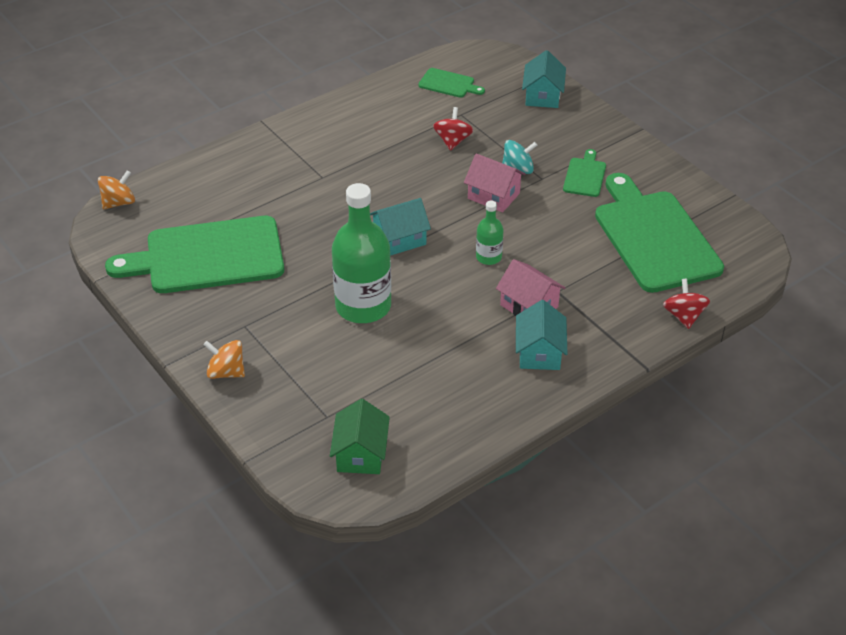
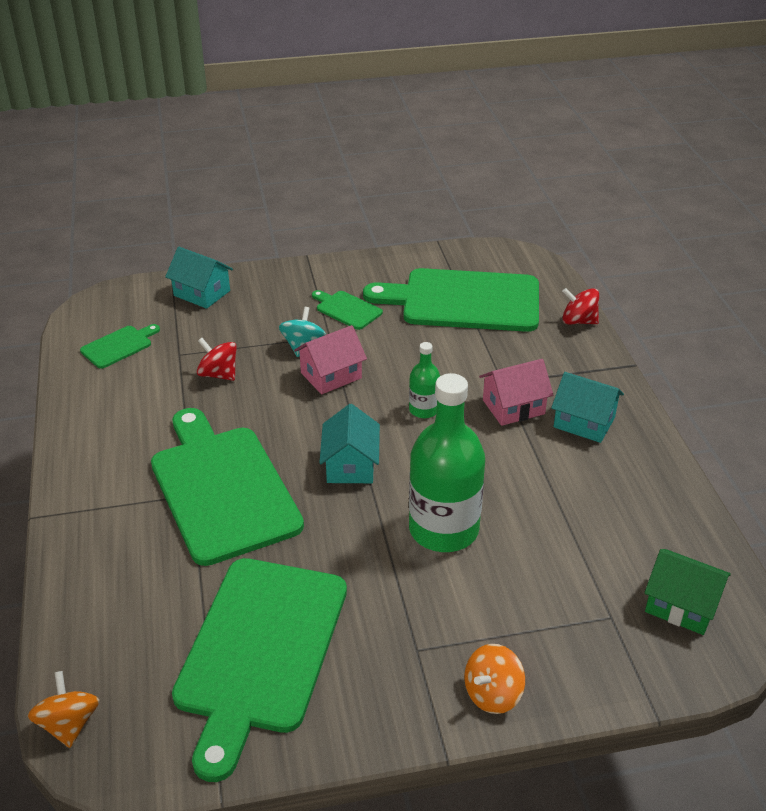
camera: 65 degrees left, 5 degrees down
(336, 188) = (222, 488): none -> green cutting board

